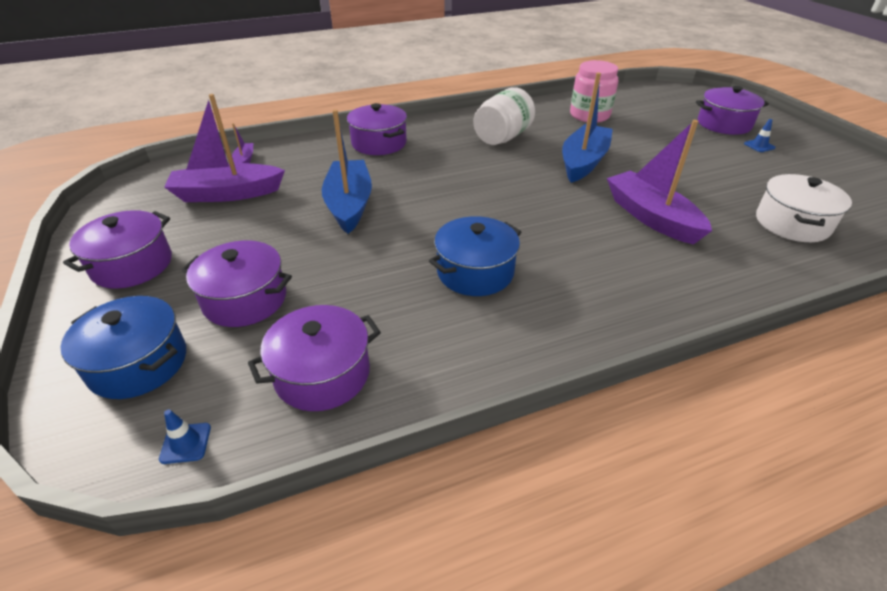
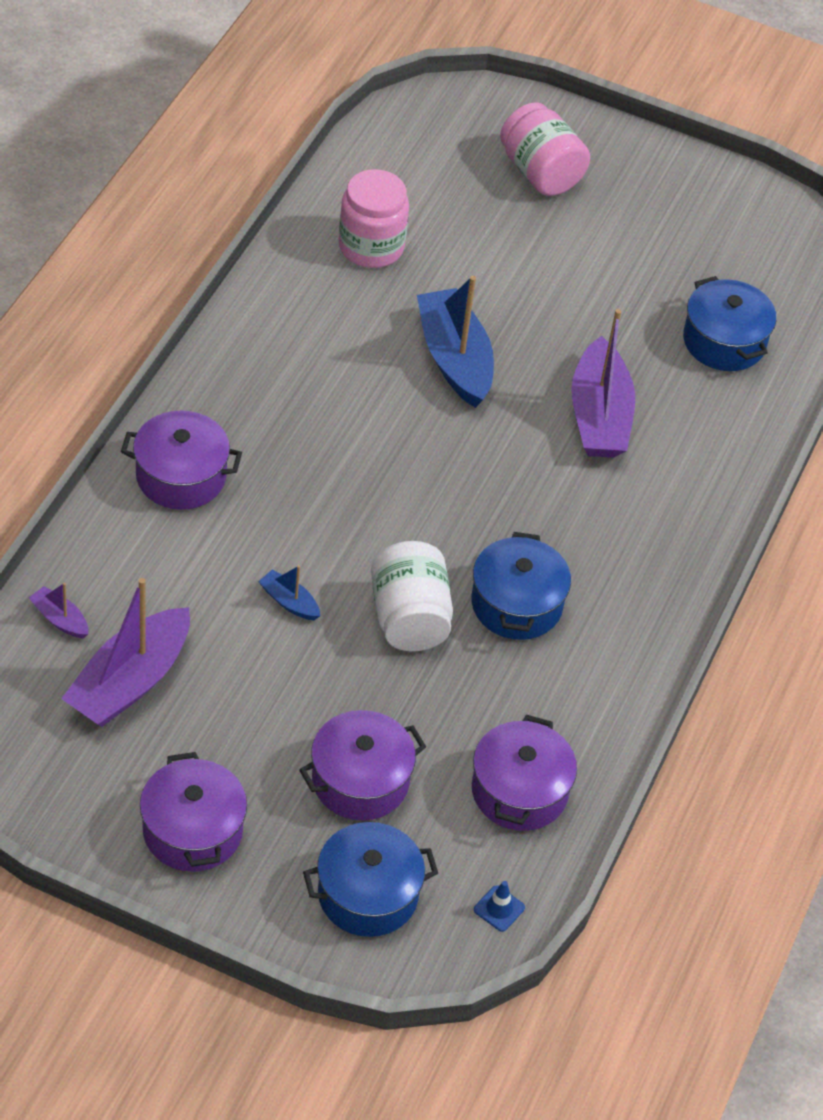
camera: 50 degrees left, 10 degrees up
(349, 204) = (289, 602): blue boat -> blue boat, size x0.46
(502, 137) = (316, 366): white jar -> white jar (409, 618)
(651, 217) = (599, 416): purple boat -> purple boat turned 105 degrees counterclockwise
(724, 124) = (540, 172): purple pot -> pink jar
(759, 146) = (609, 203): blue traffic cone -> none
(792, 223) = (724, 341): white pot -> blue pot

